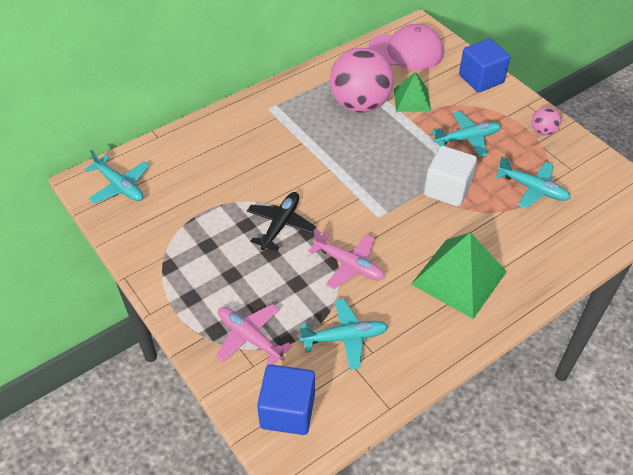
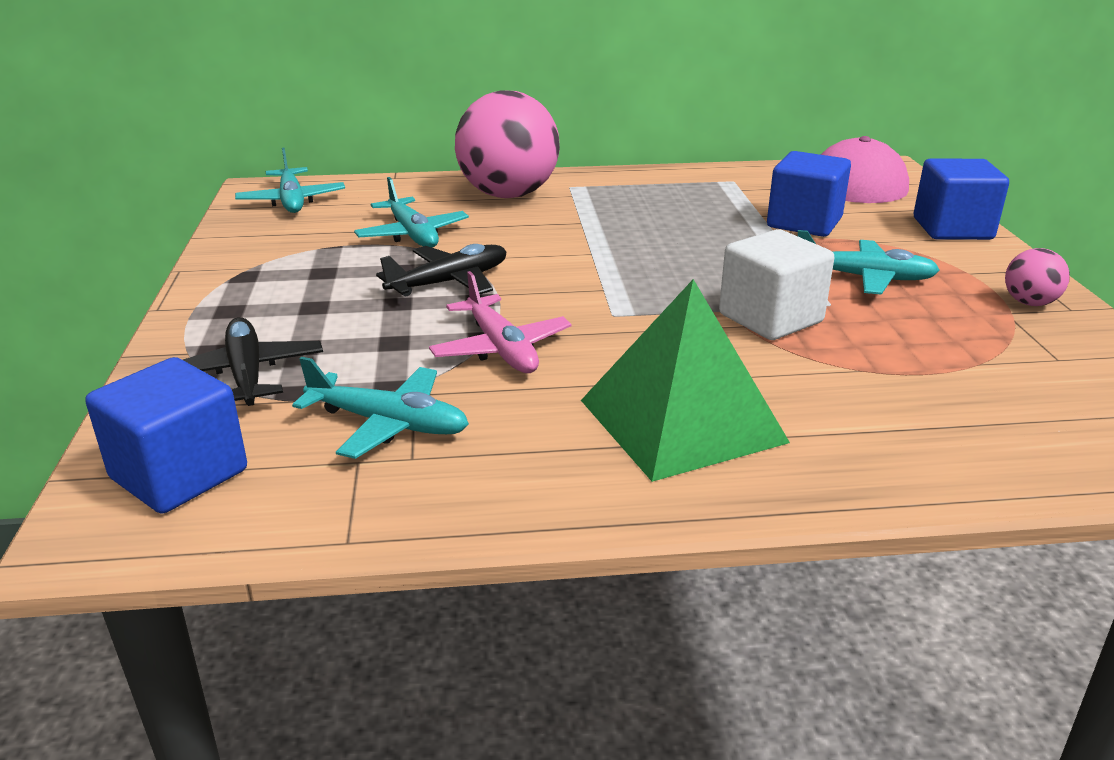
camera: 30 degrees right, 20 degrees down
(250, 338) = (247, 374): pink plane -> black plane
(360, 104) = (712, 210): pink ball -> pink ball (508, 195)
(412, 100) = (804, 223): green pyramid -> blue cube
(532, 189) = (946, 359): turquoise plane -> turquoise plane (412, 234)

